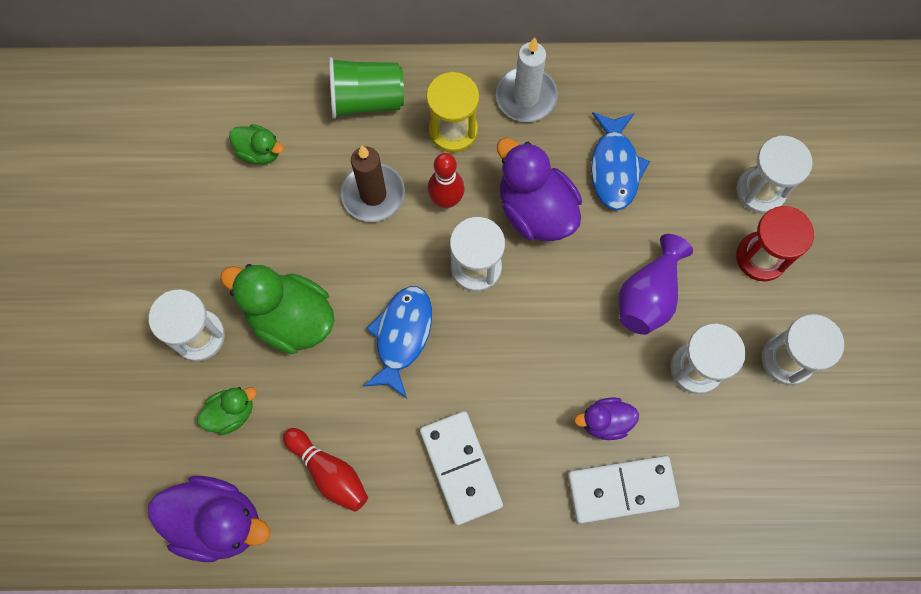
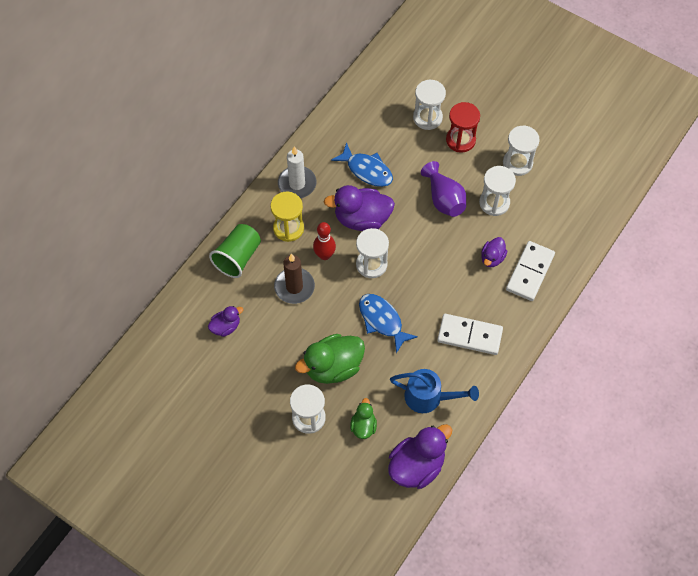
camera: 55 degrees left, 10 degrees down
(260, 152) = (226, 327): green duck -> purple duck
(329, 472) = (429, 397): red bowling pin -> blue watering can

